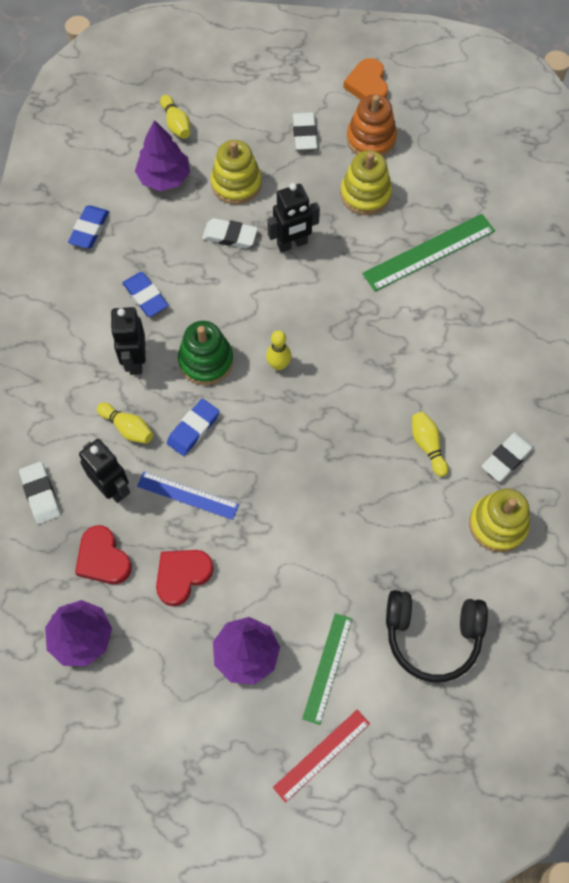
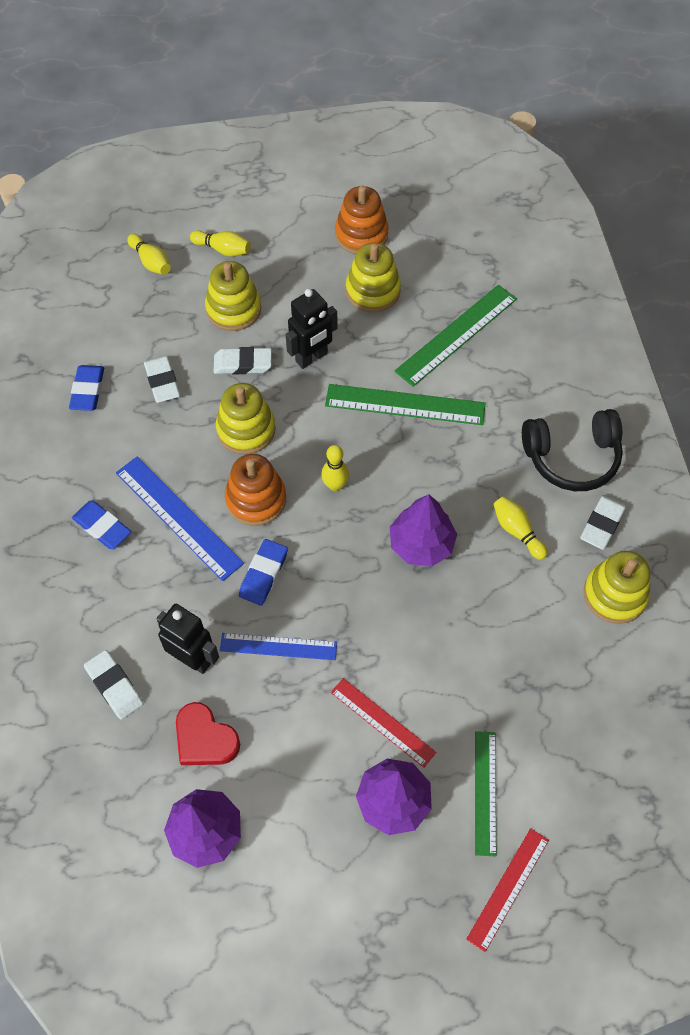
camera: 15 degrees left, 5 degrees down
(127, 428) = (191, 590): yellow bowling pin -> yellow bowling pin (223, 249)
(135, 361) = (178, 517): black robot -> blue ruler
(145, 296) = (170, 447): blue eraser -> blue eraser (102, 527)
(164, 177) = (154, 319): purple tree -> purple tree (421, 544)
(182, 576) = (298, 735): red heart -> none
(206, 361) = (256, 499): green stacking toy -> orange stacking toy
(215, 296) = (246, 429): none -> yellow stacking toy
(257, 584) = (382, 722): none -> red ruler
(304, 134) = (290, 244): white eraser -> white eraser (162, 382)
(362, 306) = (405, 405): none -> green ruler
(367, 85) = (341, 182): orange heart -> none
(432, 636) = (584, 729): black headphones -> black headphones (572, 458)

